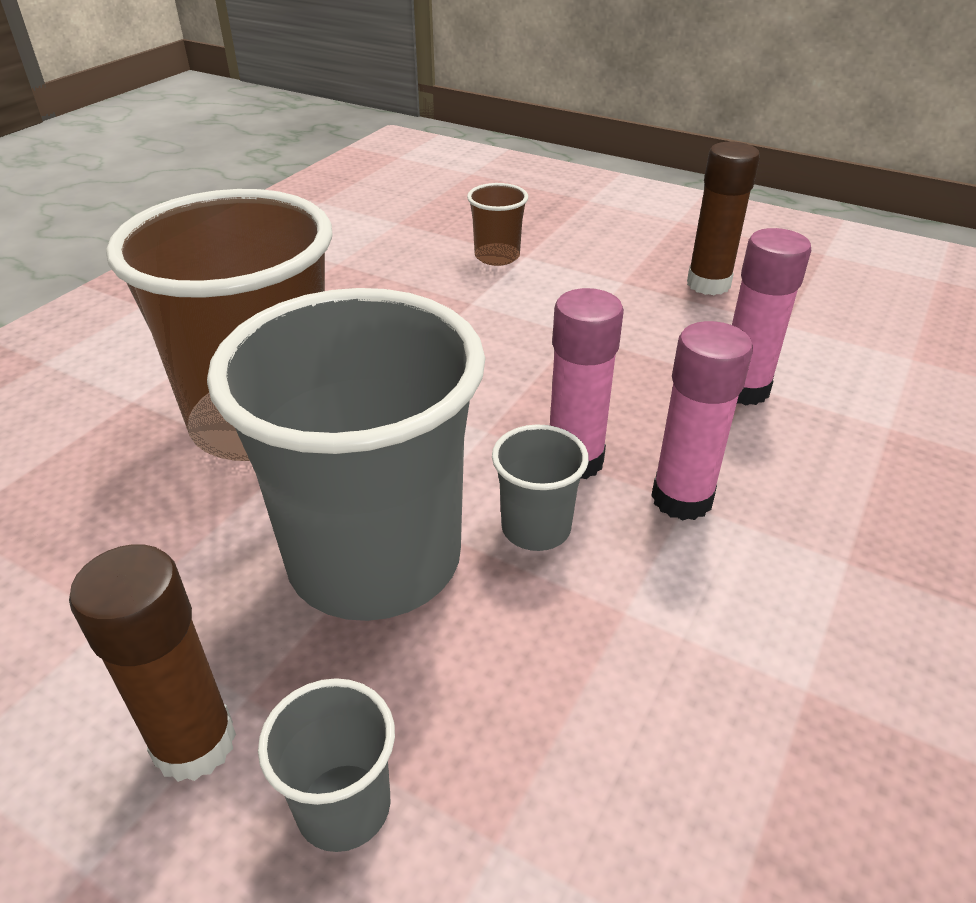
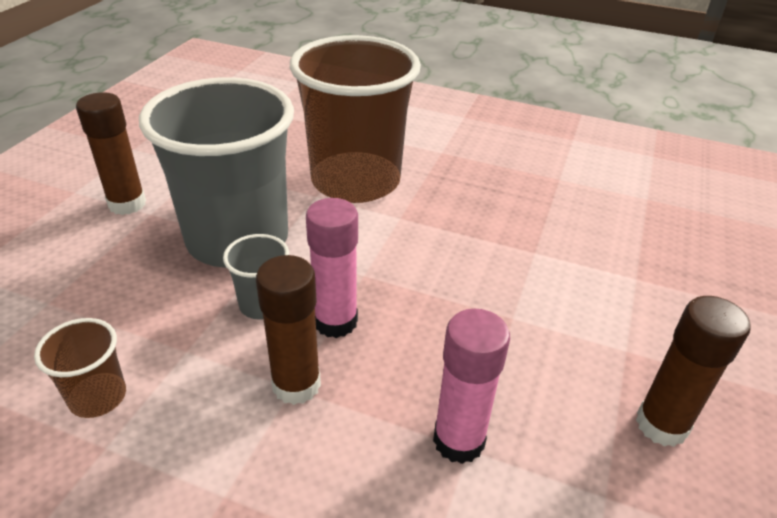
camera: 80 degrees right, 0 degrees up
(343, 806) = (82, 251): grey cup -> none
(497, 256) = (622, 260): brown cup -> brown cup (98, 397)
(681, 499) = (296, 385): pink glue stick -> brown glue stick

